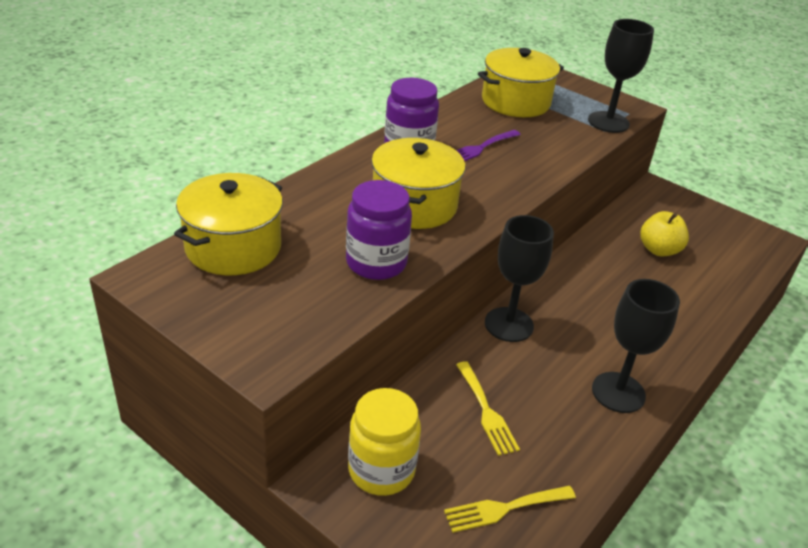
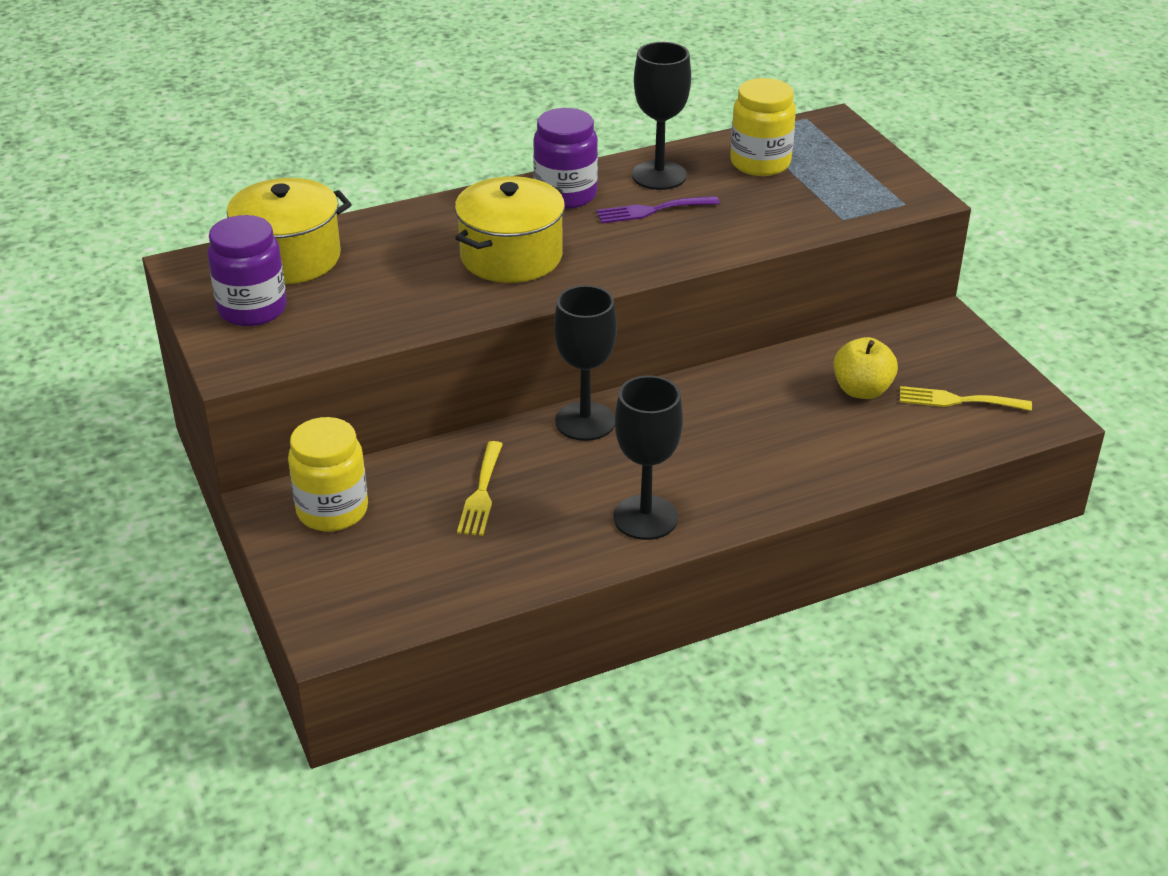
camera: 30 degrees right, 0 degrees up
(376, 263) = (415, 304): purple jar -> purple jar (252, 309)
(504, 508) = (421, 576): yellow fork -> yellow fork (957, 400)
(515, 102) = (760, 163): yellow pot -> yellow jar
(608, 122) = (860, 210): black goblet -> black goblet (659, 175)

